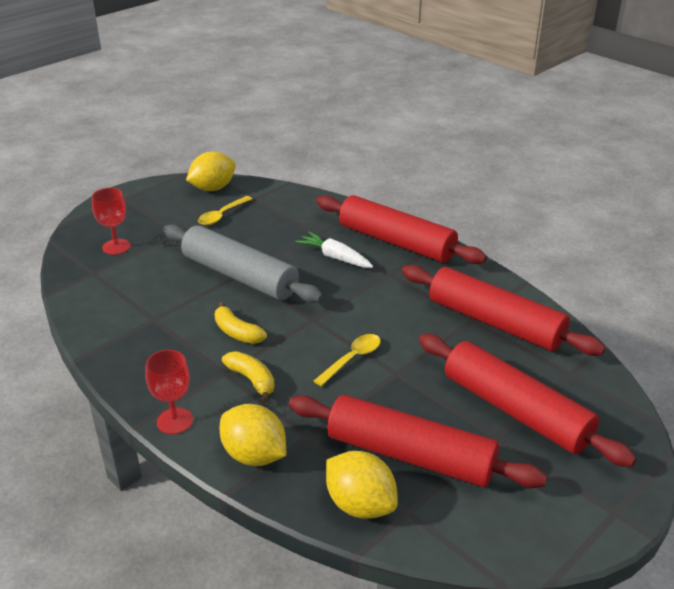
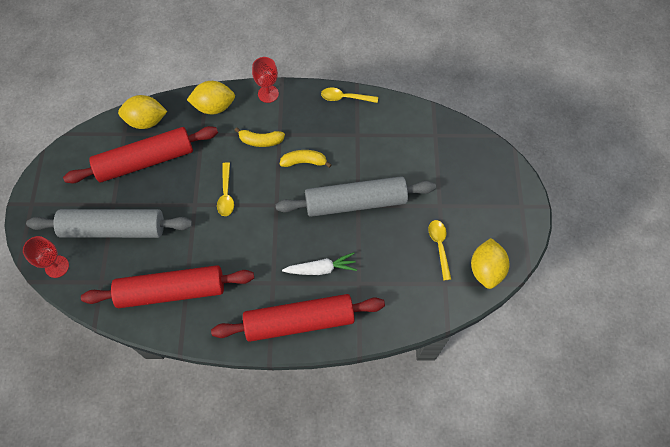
camera: 135 degrees right, 30 degrees up
(108, 356) = (345, 98): none -> yellow spoon
(116, 247) = (455, 163): red goblet -> red goblet (57, 266)
(515, 410) = (114, 229): red rolling pin -> grey rolling pin

